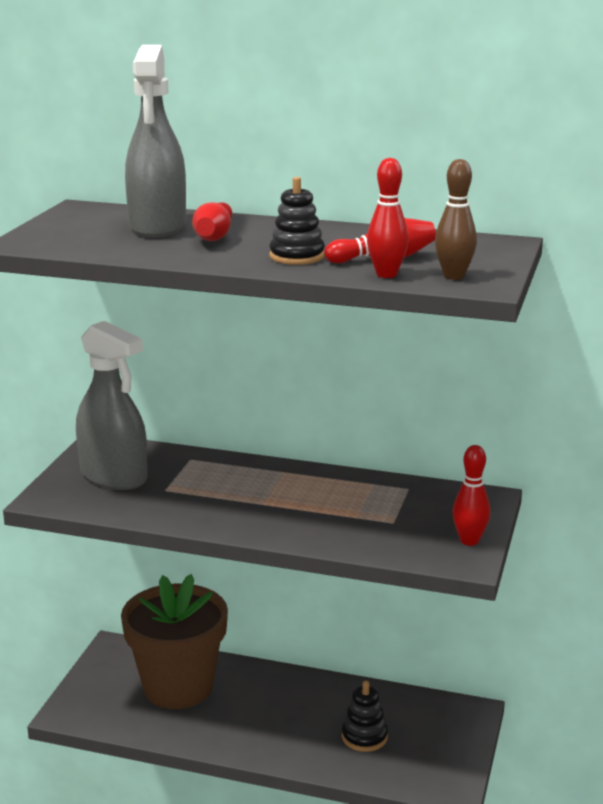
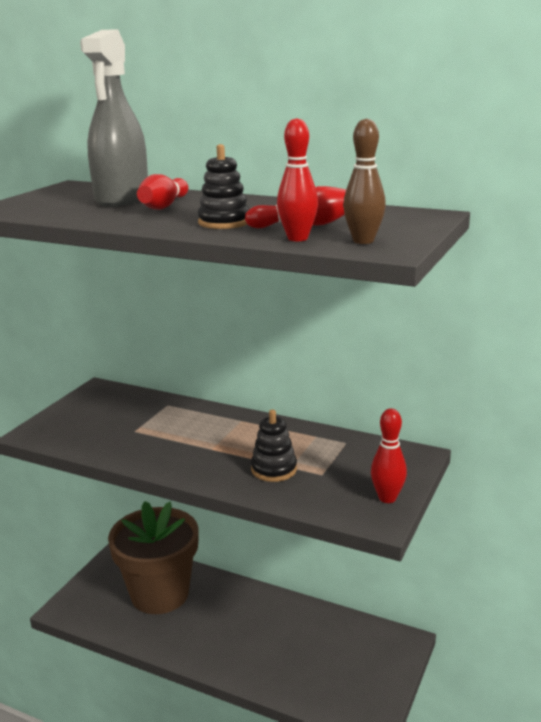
camera: 10 degrees right, 0 degrees up
(114, 476) = (98, 416): grey spray bottle -> none
(364, 737) = (303, 657): black stacking toy -> black stacking toy (274, 469)

